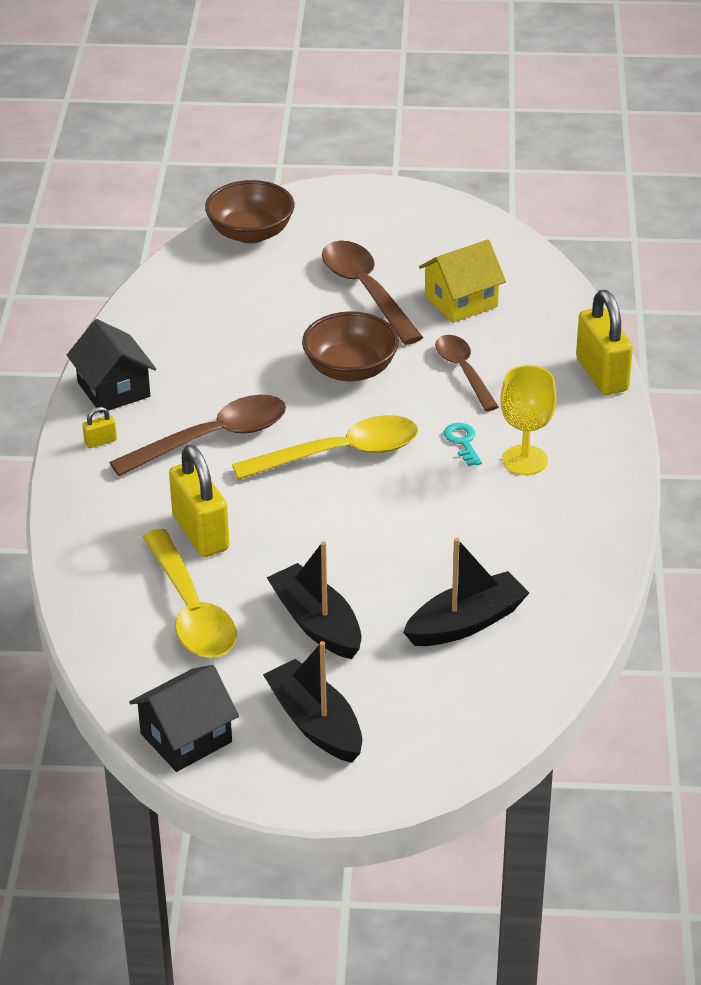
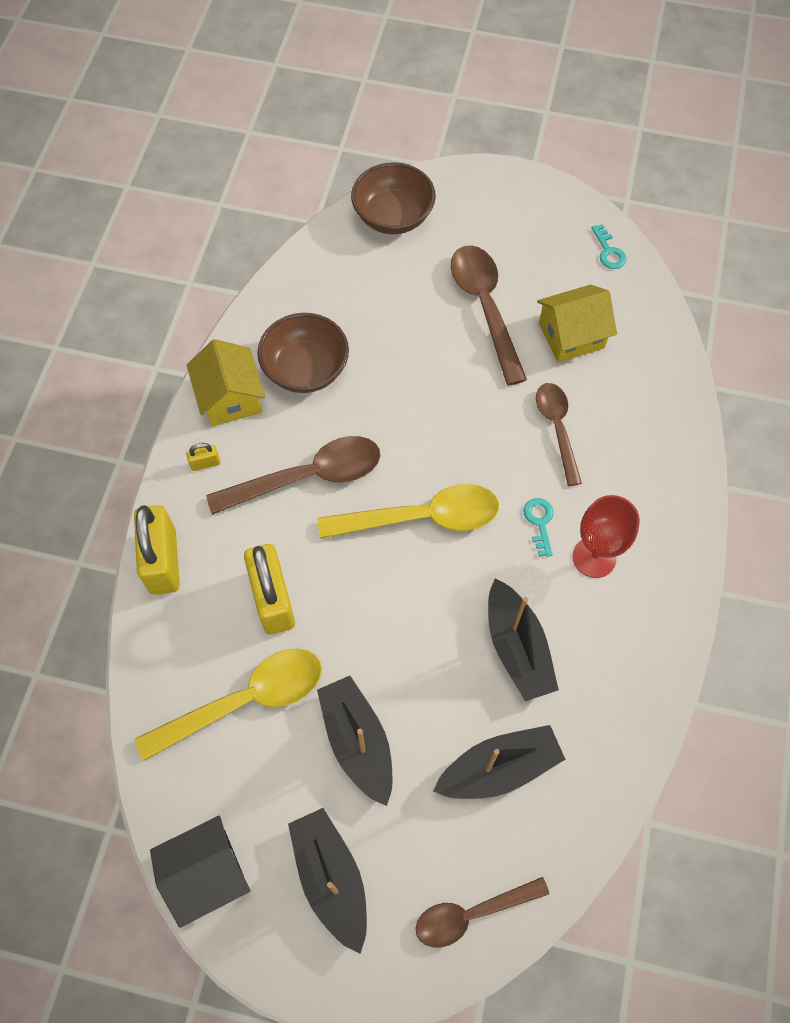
camera: 10 degrees right, 25 degrees up
(113, 389) = (230, 398): black house -> yellow house
(191, 610) = (244, 701): yellow spoon -> yellow spoon turned 105 degrees counterclockwise
(350, 369) = (452, 408): brown bowl -> brown bowl (305, 369)
(462, 535) = (517, 647): none -> black boat
(465, 728) = (472, 913): none -> brown spoon
(484, 234) = (608, 252): none -> turquoise key
(524, 460) = (594, 557): yellow goblet -> red goblet
(602, 374) = (688, 454): yellow padlock -> yellow padlock (163, 561)

